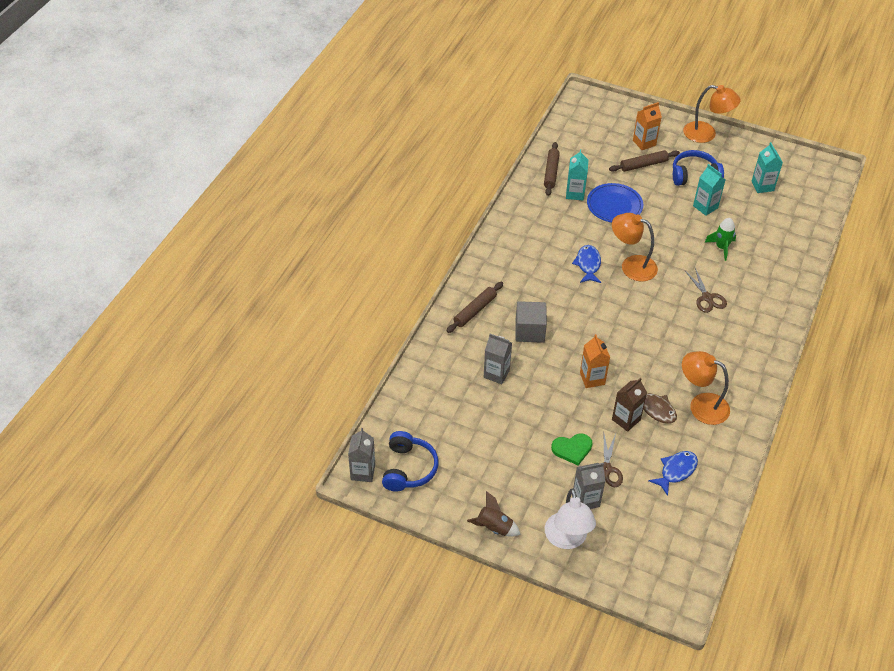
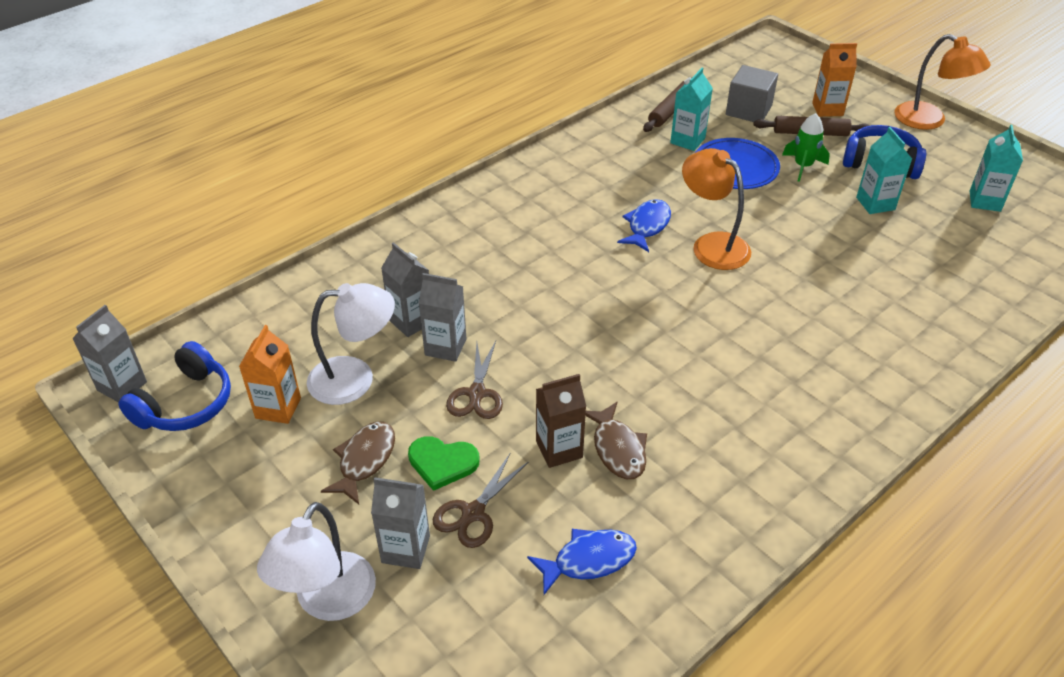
camera: 25 degrees right, 5 degrees down
(475, 311) = (444, 236): brown rolling pin -> none
(491, 419) = (355, 379): none -> white lamp
(494, 527) = (232, 536): brown rocket -> none
(527, 383) = (445, 347): none -> grey carton
(529, 331) = (501, 282): grey cube -> grey cube (748, 110)
(531, 463) = (364, 460): none -> brown fish
(592, 378) = (547, 373): orange carton -> orange carton (278, 408)
(701, 405) = (699, 471): orange lamp -> none
(707, 297) = (807, 319): brown scissors -> brown scissors (477, 393)
(721, 247) = (871, 260): green rocket -> green rocket (803, 166)

